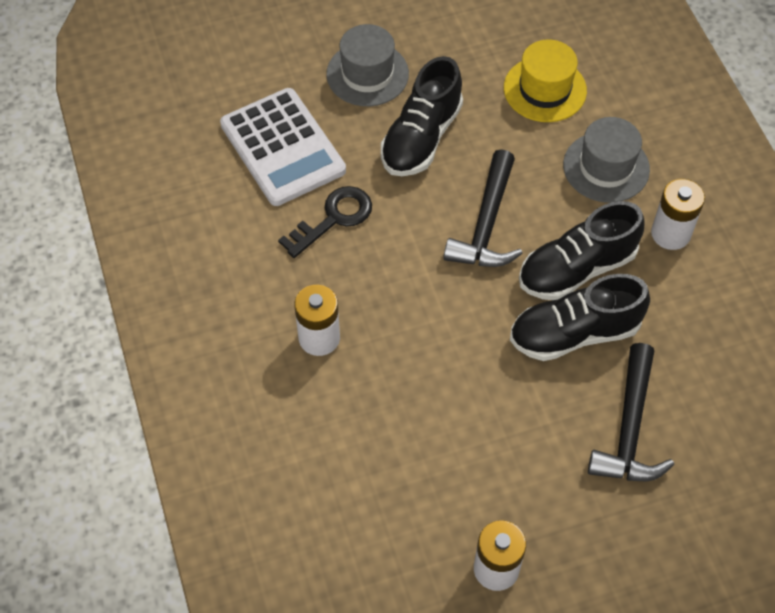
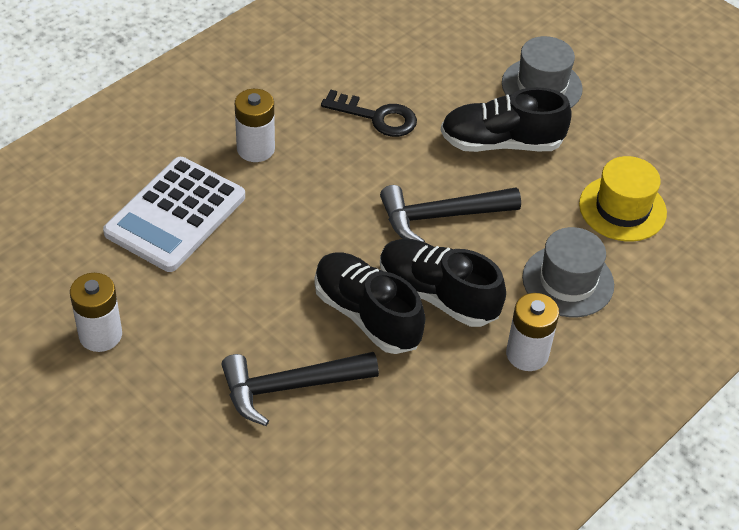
camera: 60 degrees right, 10 degrees down
(283, 147) = (425, 62): white calculator -> white calculator (175, 215)

